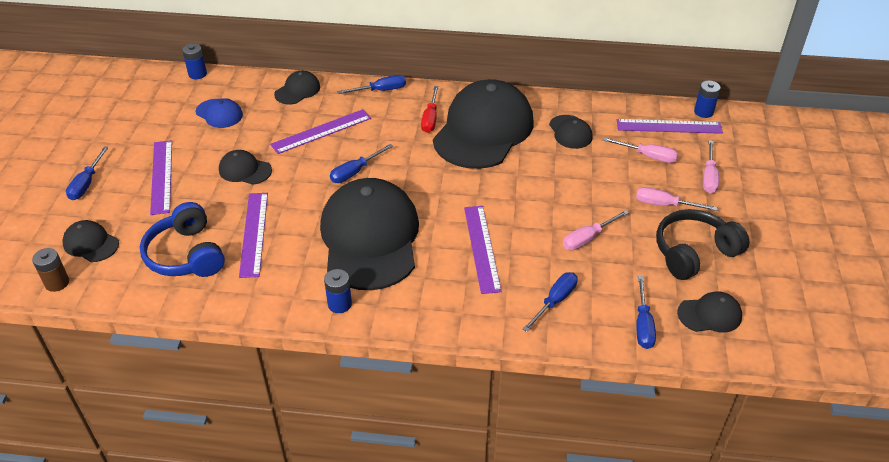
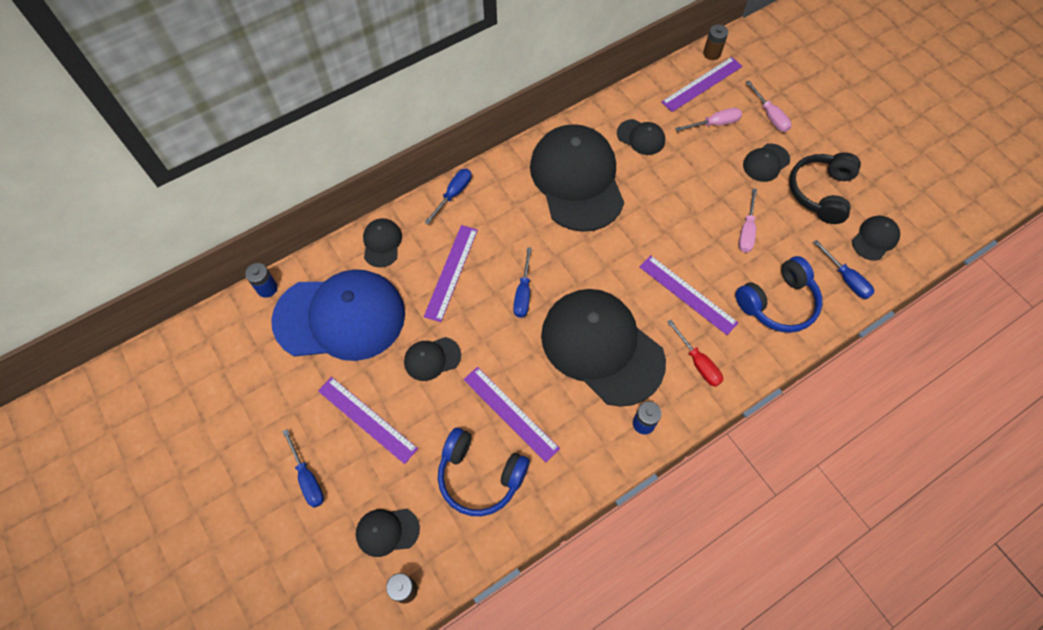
camera: 40 degrees left, 20 degrees up
(219, 114) = (340, 317): blue cap -> blue cap, size x2.33
(430, 119) = (525, 196): red screwdriver -> red screwdriver (698, 362)
(555, 301) = (778, 303): blue screwdriver -> blue headphones
(664, 205) = (766, 163): pink screwdriver -> black cap
(703, 112) = (711, 53): blue battery -> brown battery

